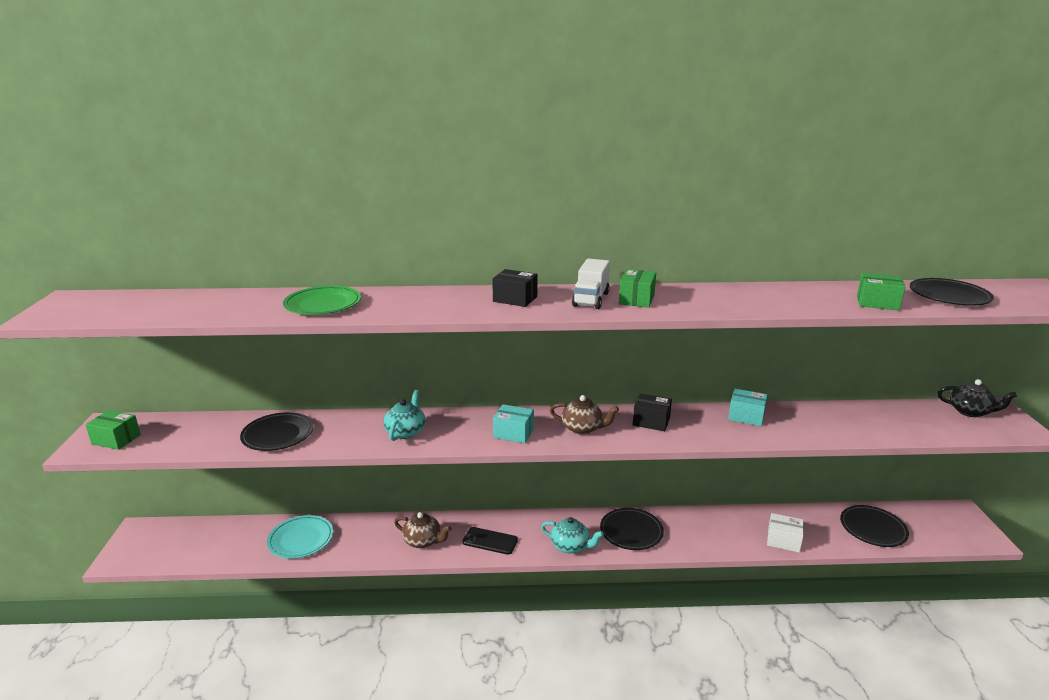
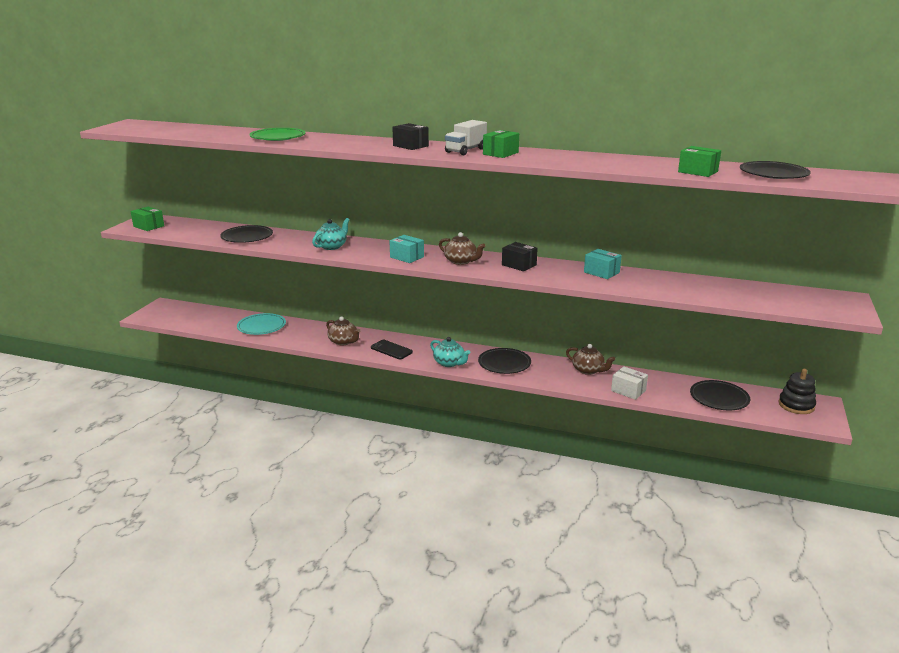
camera: 20 degrees right, 0 degrees up
(723, 520) = (588, 370): none -> brown teapot
(944, 520) = (796, 405): none -> black stacking toy
(970, 411) = (815, 296): black teapot -> none

